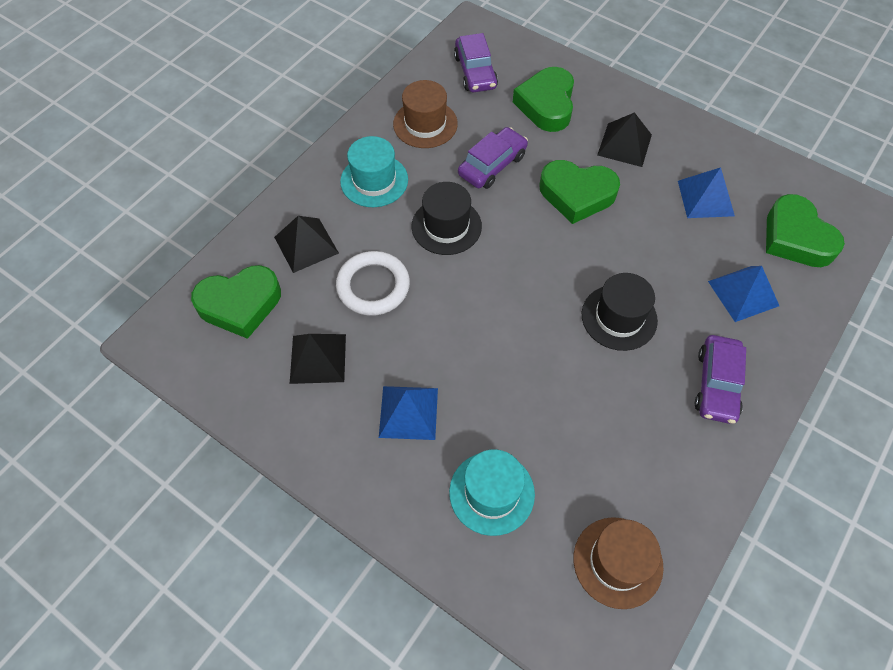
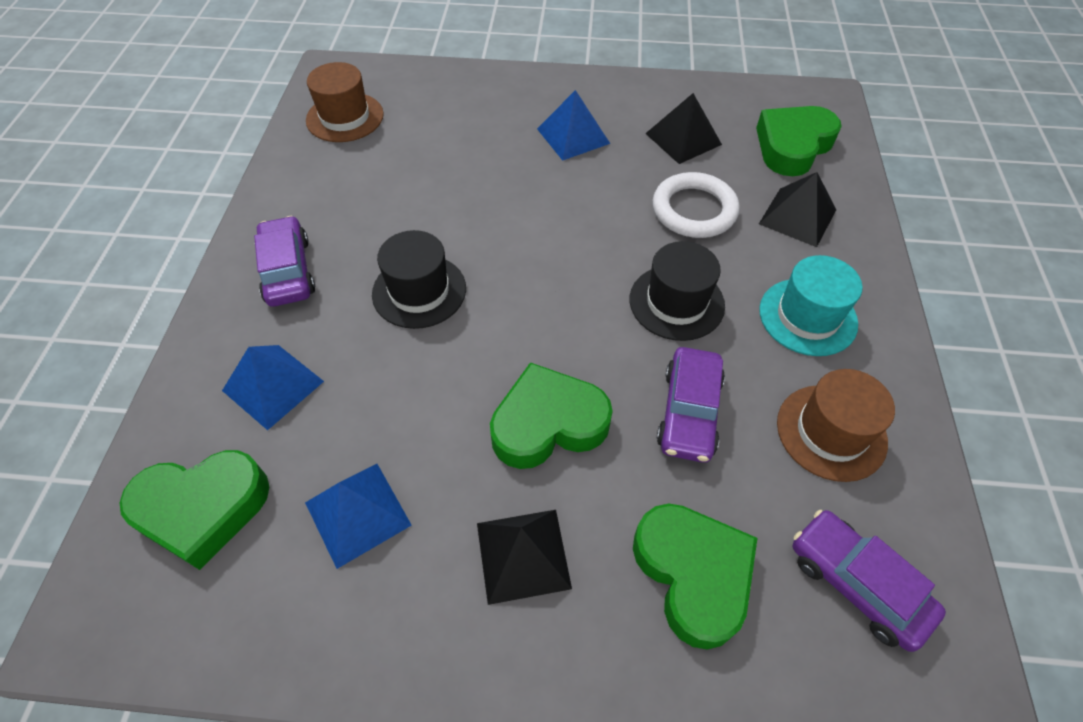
camera: 150 degrees right, 5 degrees down
(491, 493) = (467, 117): turquoise hat -> none
(796, 238) = (202, 509): green heart -> green heart turned 135 degrees clockwise

